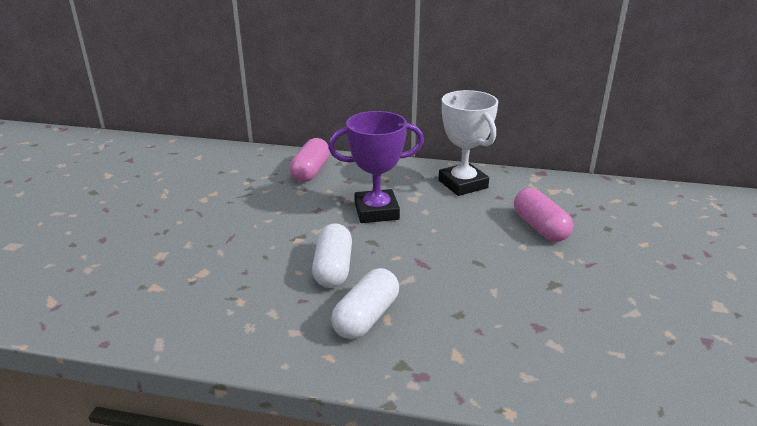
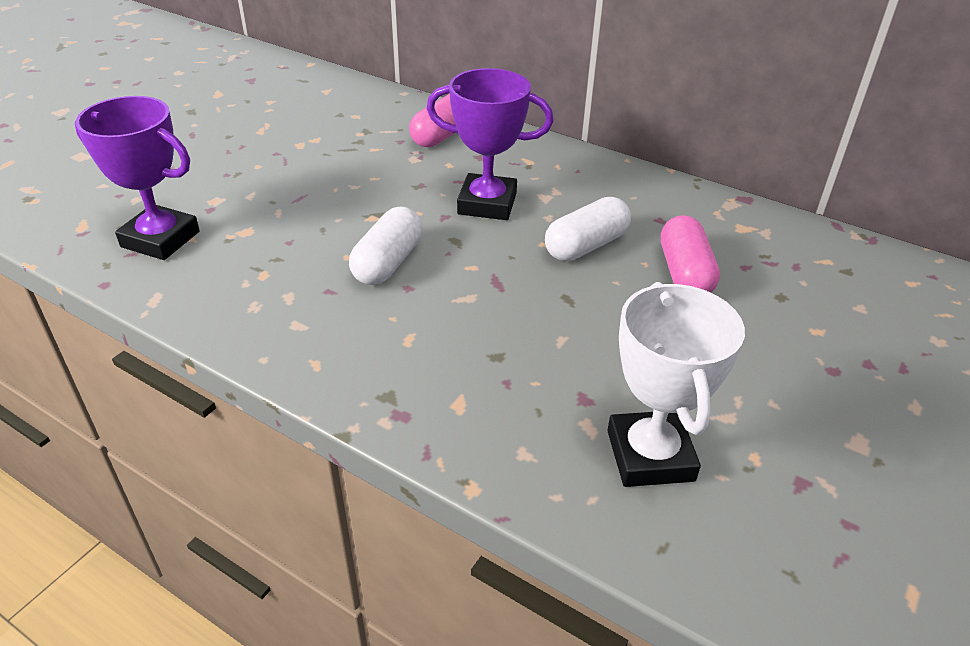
camera: 20 degrees right, 10 degrees up
(132, 295) = (160, 239): none -> purple trophy
(366, 317) = (386, 330): white capsule -> white capsule (586, 246)
(463, 184) = (623, 192): white trophy -> white trophy (650, 455)

